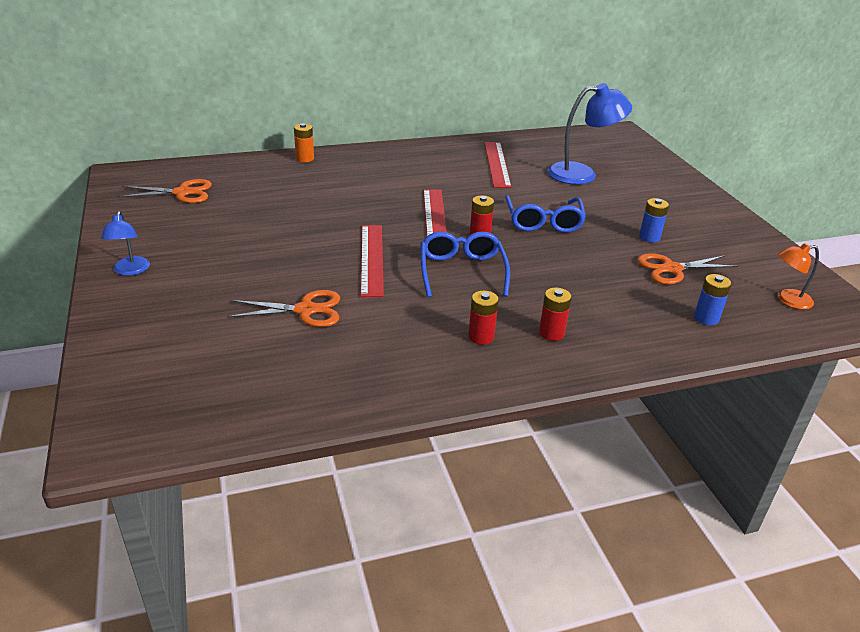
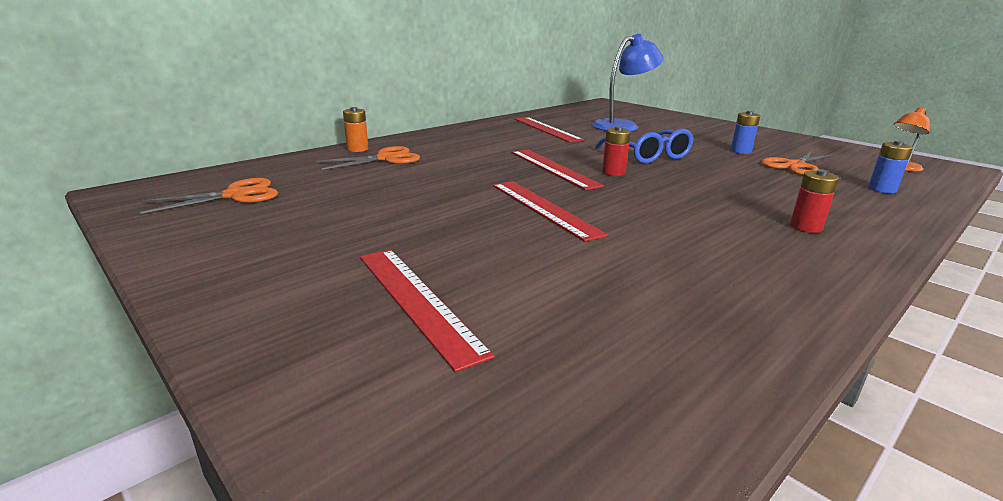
camera: 25 degrees left, 10 degrees down
(130, 271) = (237, 286): blue lamp -> none
(210, 309) = (416, 300): none -> red ruler
(305, 310) = (542, 269): orange scissors -> orange scissors (386, 158)
(462, 271) = (645, 200): blue glasses -> none
(481, 337) = (757, 245): red battery -> none

